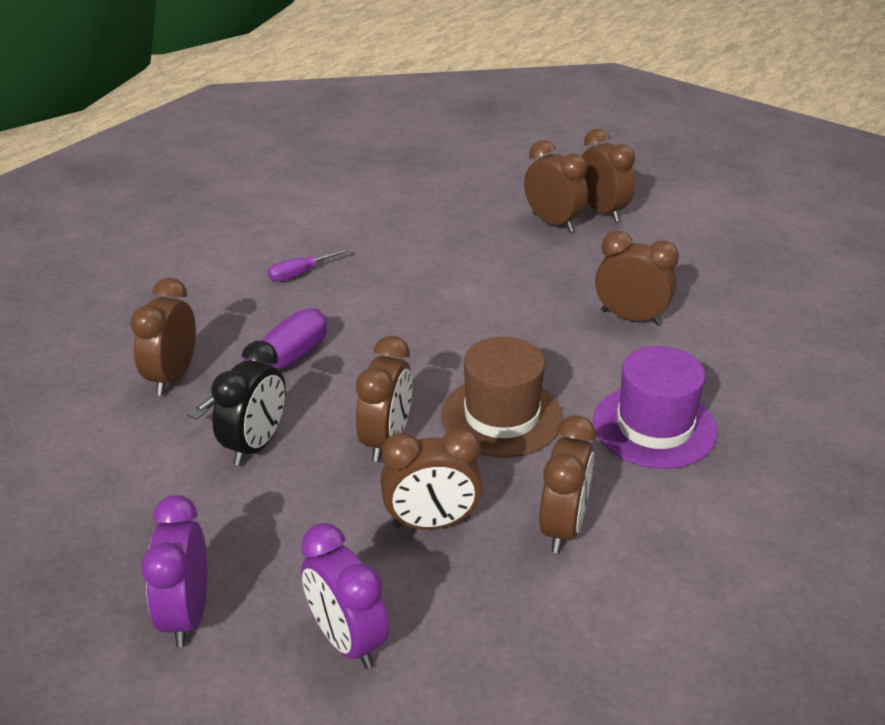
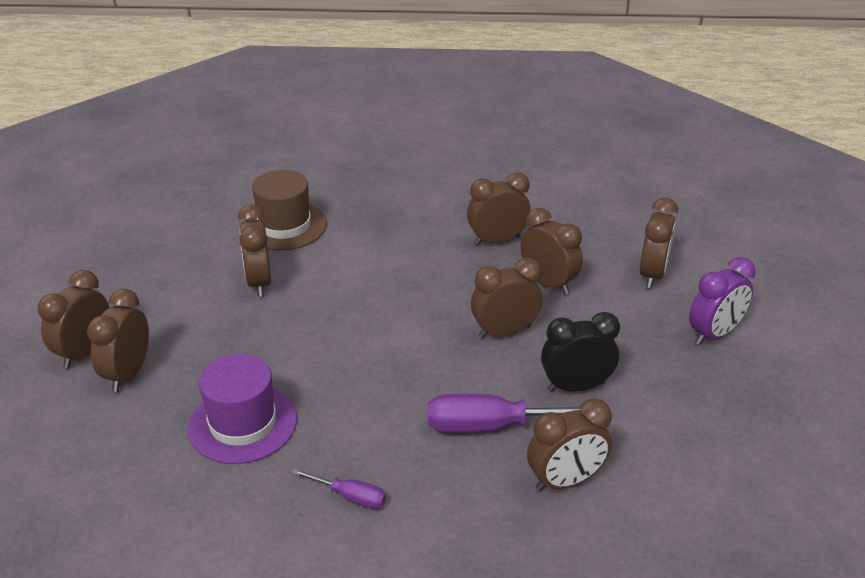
camera: 125 degrees left, 0 degrees up
(347, 640) = (652, 274): purple clock -> brown clock
(501, 416) = (429, 295): brown hat -> brown hat (284, 226)
(654, 426) = (378, 238): purple hat -> purple hat (243, 423)

